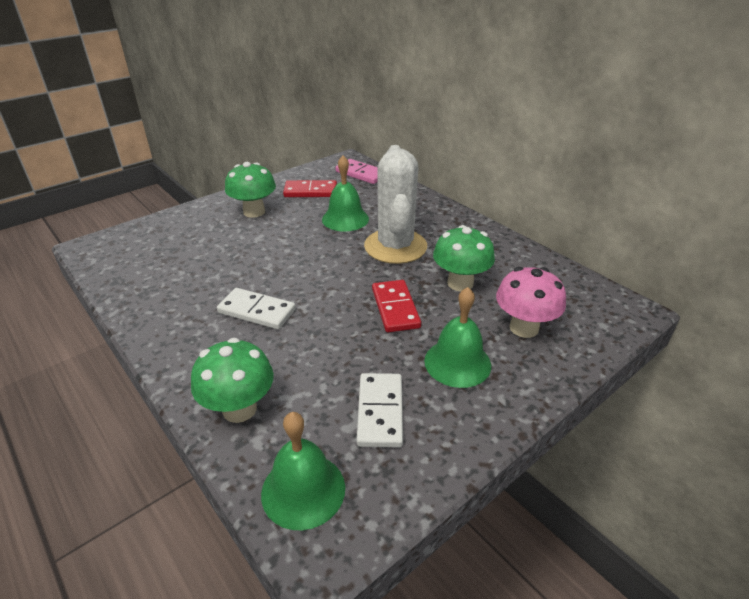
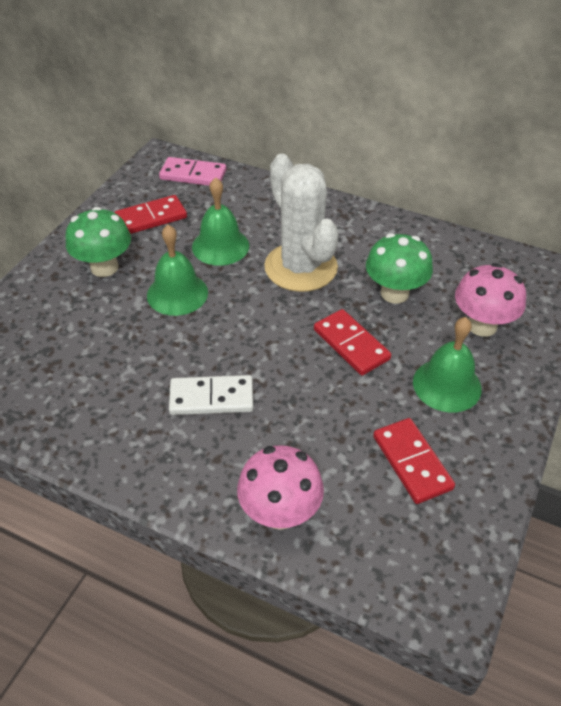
camera: 25 degrees left, 10 degrees up
(239, 409) = (280, 513): green mushroom -> pink mushroom
(303, 490) = (397, 565): green bell -> green bell (177, 293)
(380, 412) = (412, 462): white domino -> red domino

